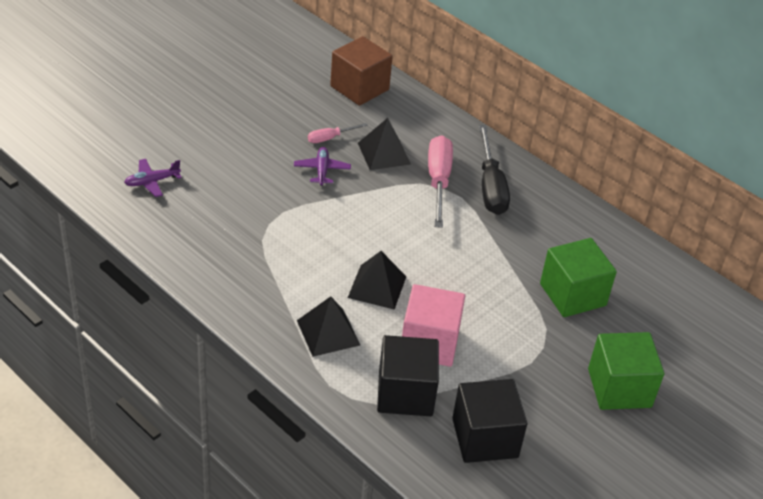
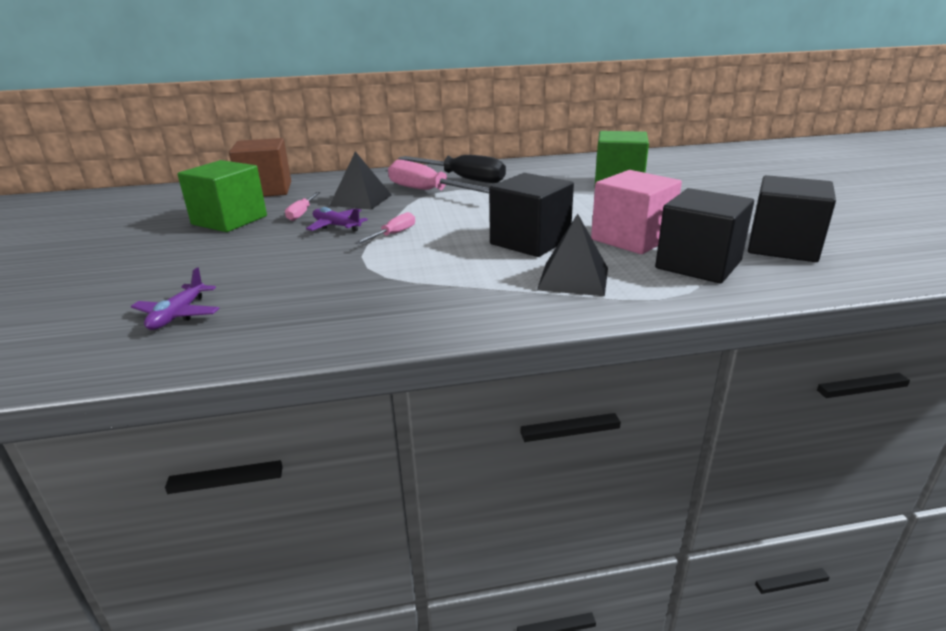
camera: 50 degrees left, 15 degrees down
(331, 208) = (393, 234): none -> pink screwdriver
(377, 287) = (530, 241): black pyramid -> black cube
(619, 388) = (739, 192): green cube -> green cube (229, 220)

